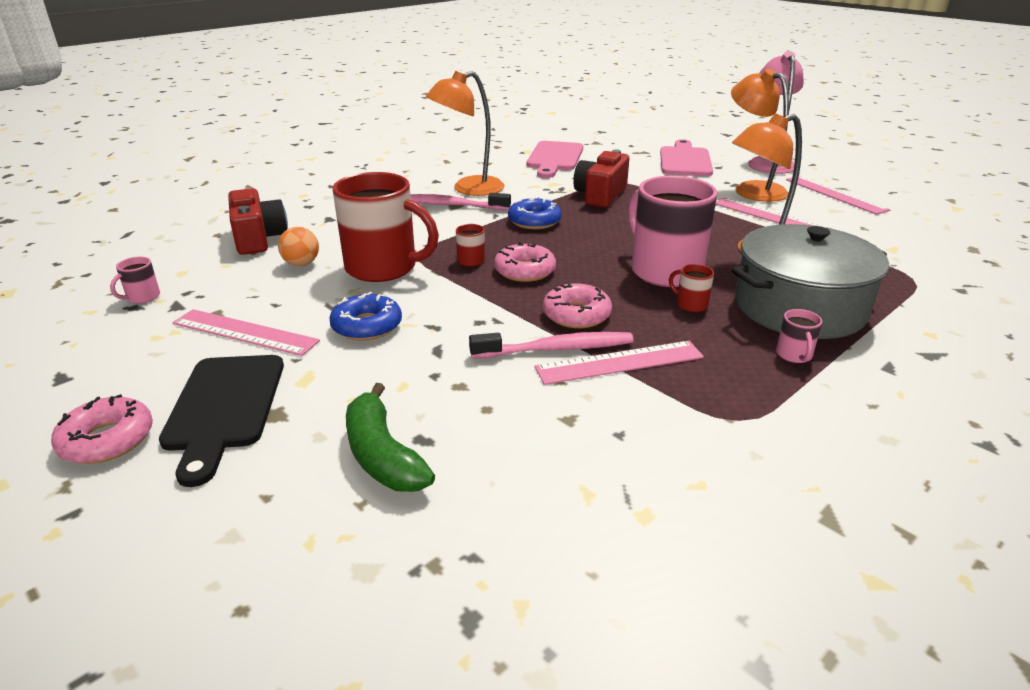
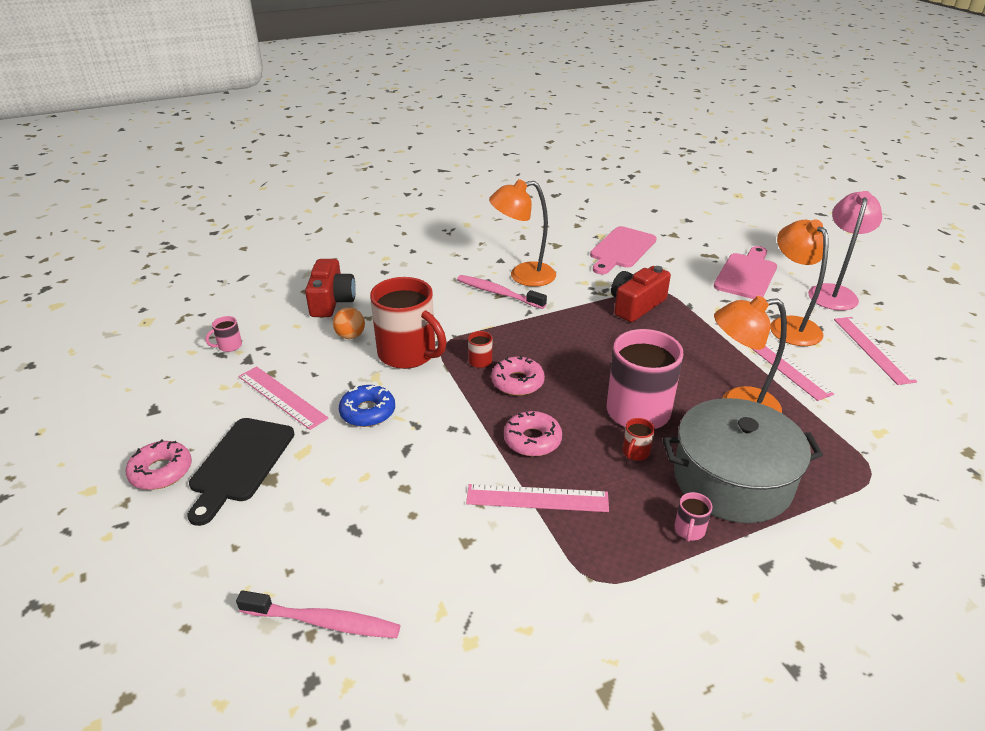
camera: 20 degrees right, 5 degrees up
(382, 455) = (321, 535): green banana -> none
(534, 221) = (558, 326): blue donut -> none
(556, 349) = (495, 471): pink toothbrush -> pink toothbrush (323, 622)
(690, 304) = (635, 453): red mug -> red mug turned 120 degrees counterclockwise

